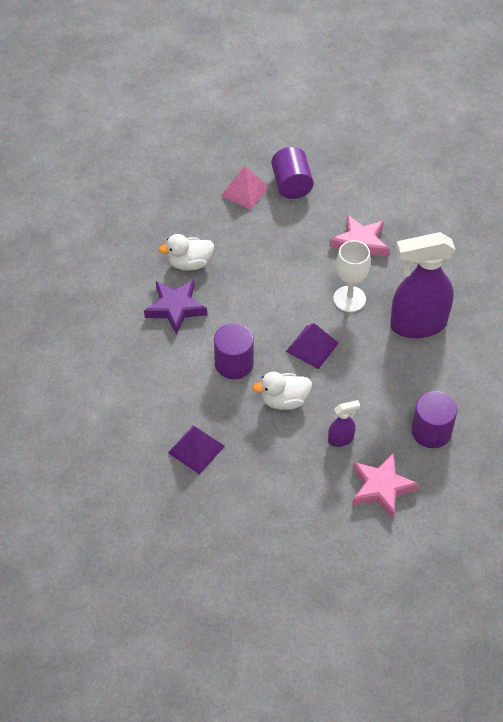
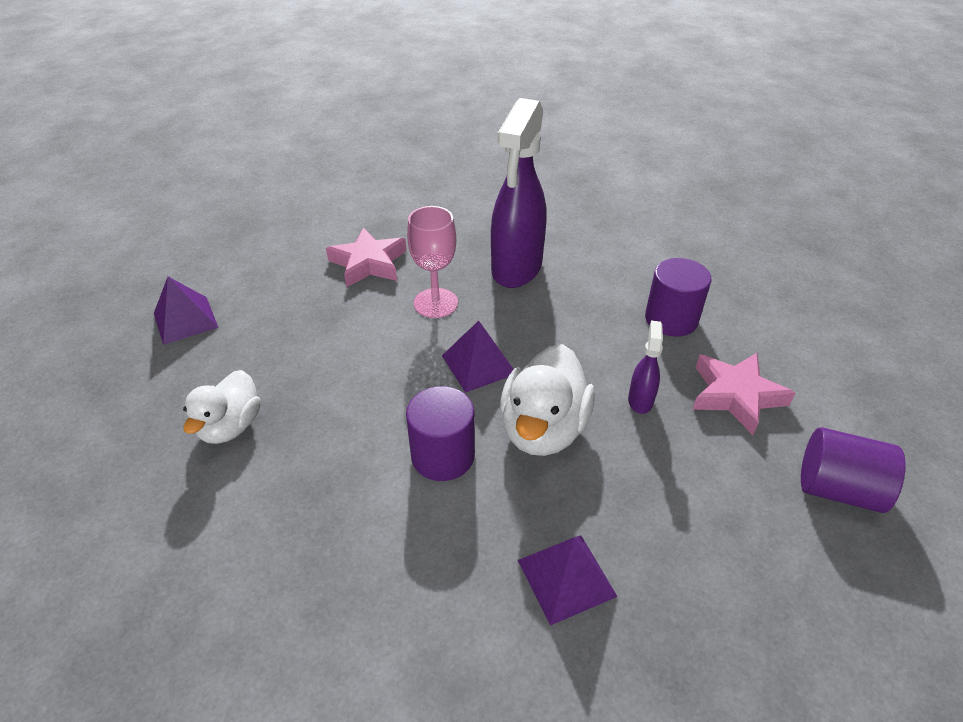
camera: 60 degrees left, 10 degrees down
(175, 308) = (289, 480): purple star -> none
(244, 191) = (185, 320): pink pyramid -> purple pyramid
(284, 400) = (543, 429): white duck -> white duck, size x1.50
(291, 185) = (226, 278): purple cylinder -> purple cylinder (837, 489)
(349, 299) = (435, 303): white goblet -> pink goblet

